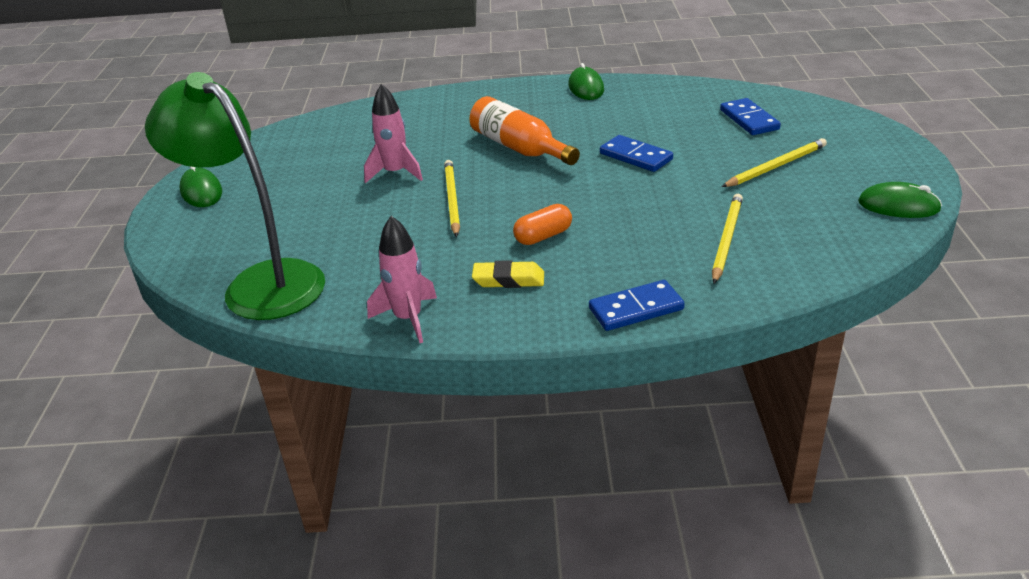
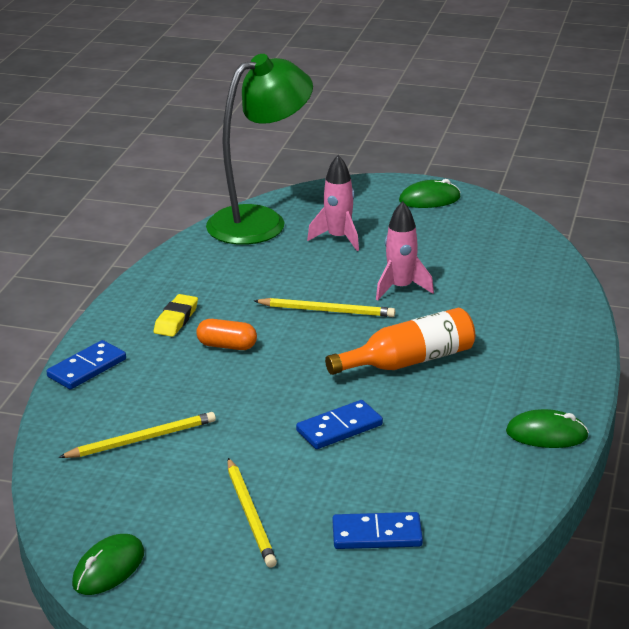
camera: 105 degrees right, 5 degrees down
(408, 319) = (162, 273): pink rocket -> pink rocket (338, 238)
(543, 236) = (227, 346): orange capsule -> orange capsule turned 60 degrees counterclockwise
(636, 309) = (87, 368): blue domino -> blue domino turned 45 degrees clockwise
(726, 239) = (142, 439): yellow pencil -> yellow pencil turned 60 degrees counterclockwise

